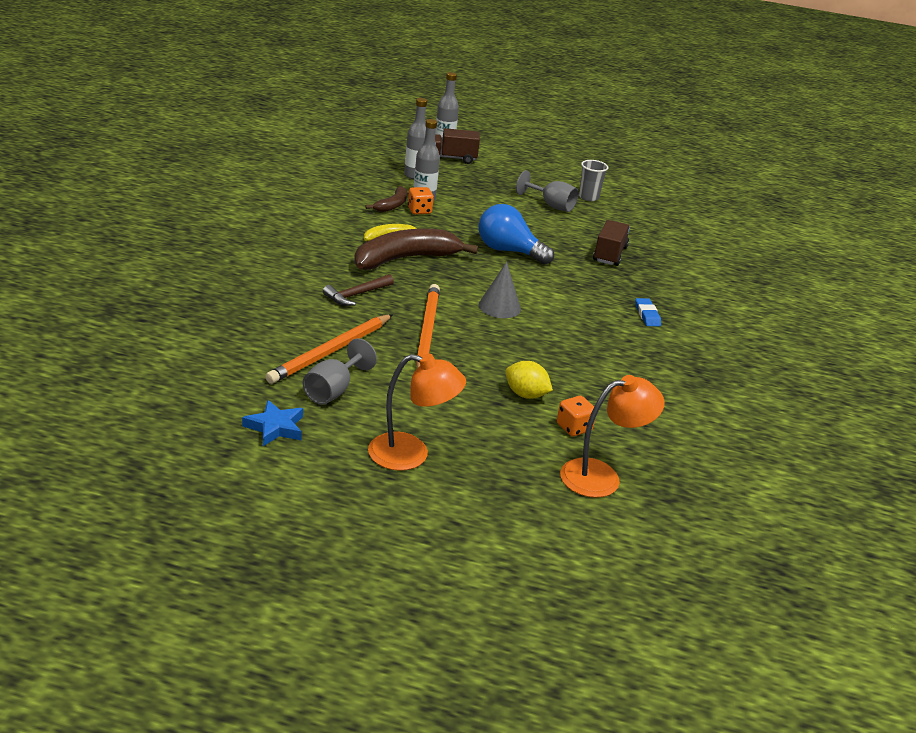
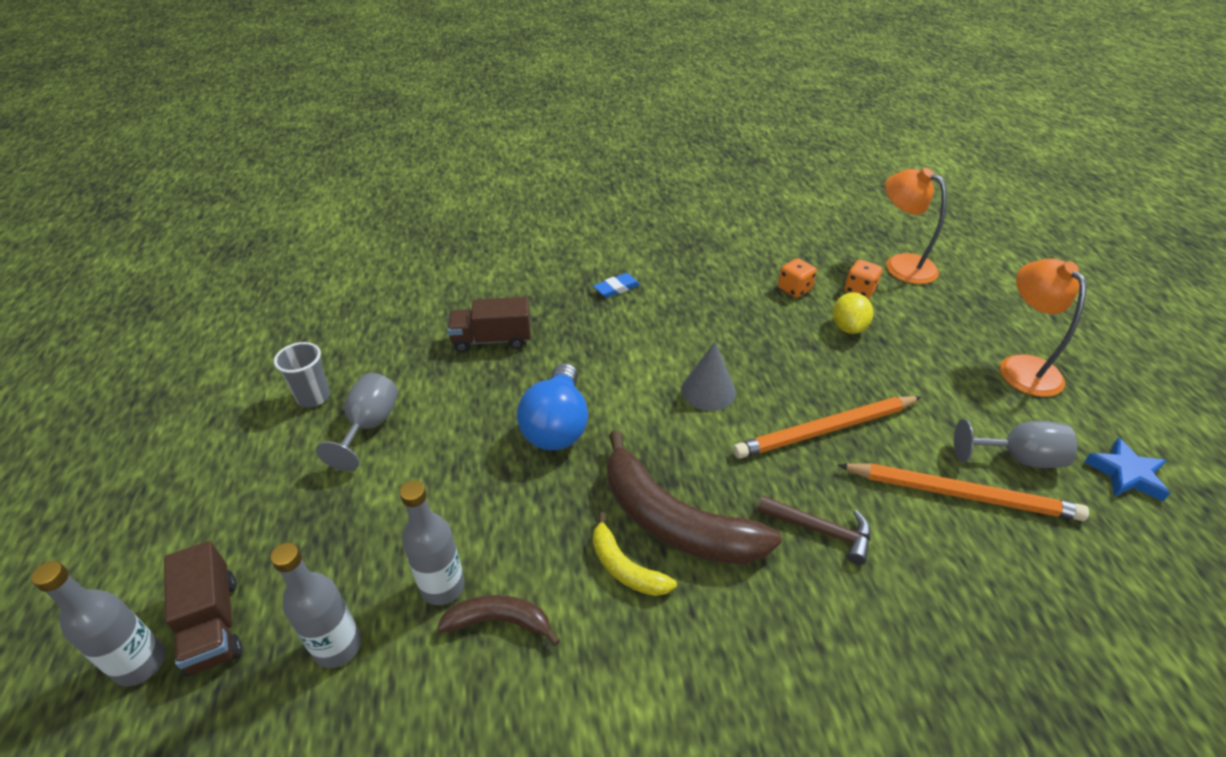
camera: 110 degrees left, 10 degrees up
(419, 210) = (495, 573): orange dice -> orange dice (794, 289)

